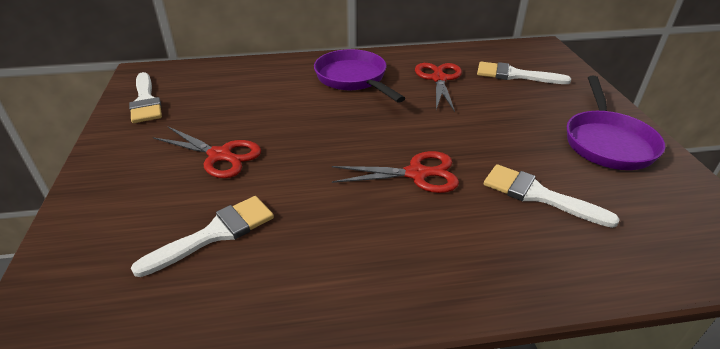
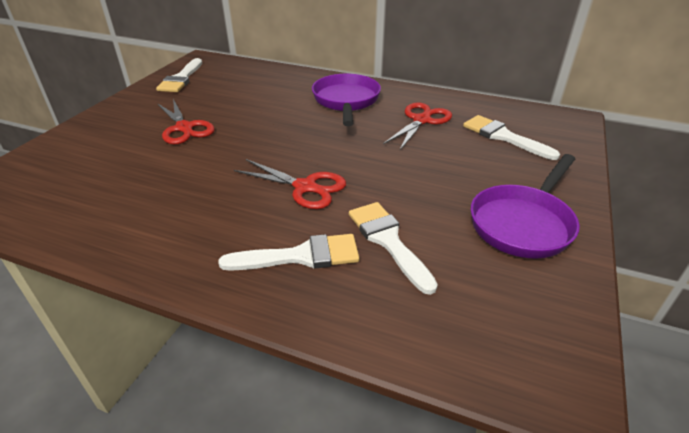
camera: 30 degrees right, 0 degrees up
(215, 233) = (123, 176): white brush -> white brush (301, 256)

